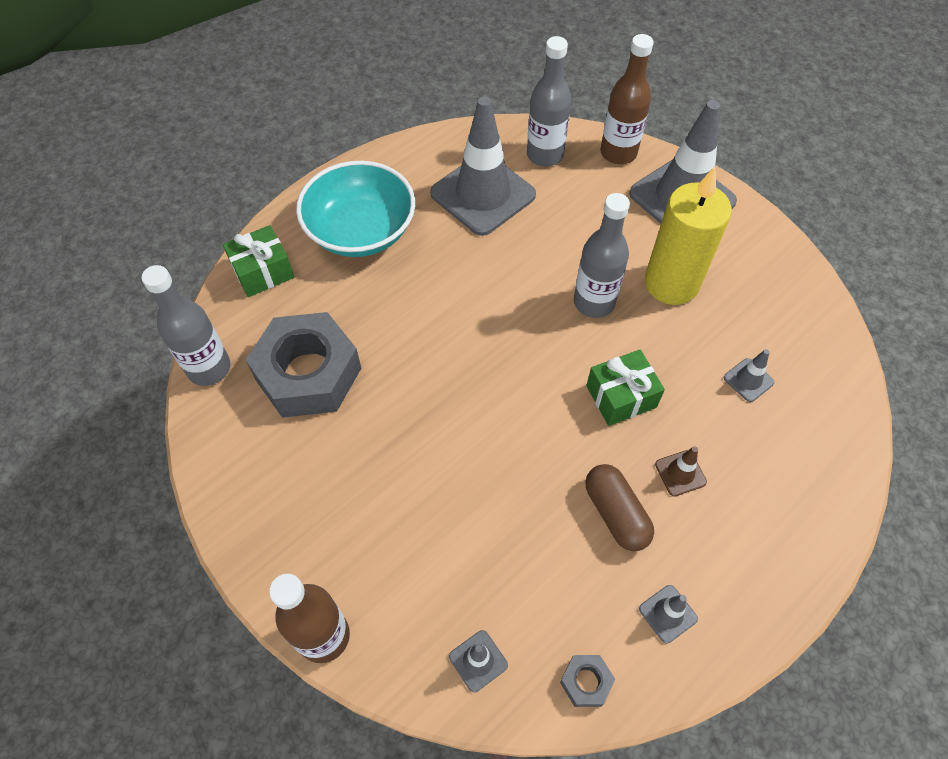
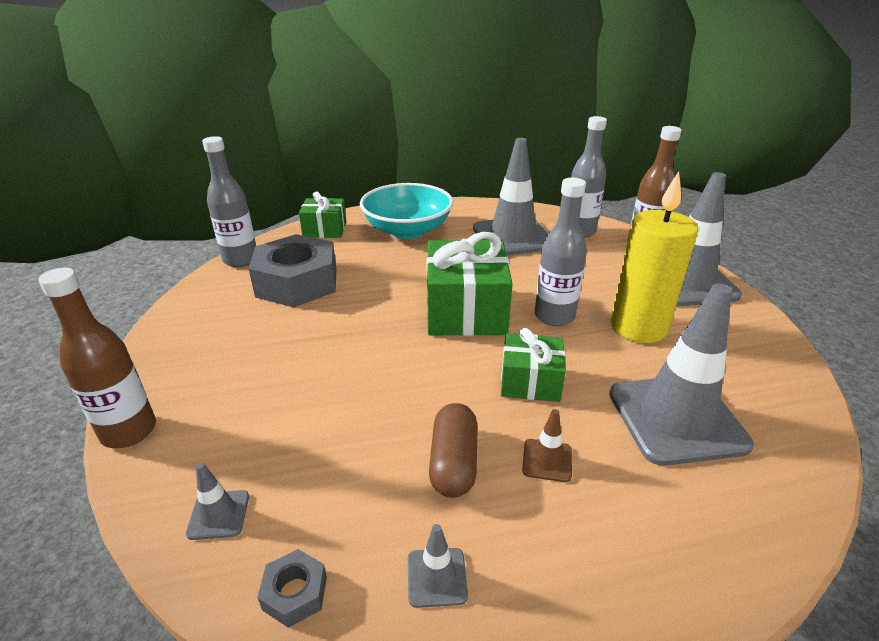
camera: 30 degrees right, 25 degrees down
(510, 333) = (466, 310): none -> green gift
(748, 380) = (676, 419): grey traffic cone -> grey traffic cone, size x2.45

